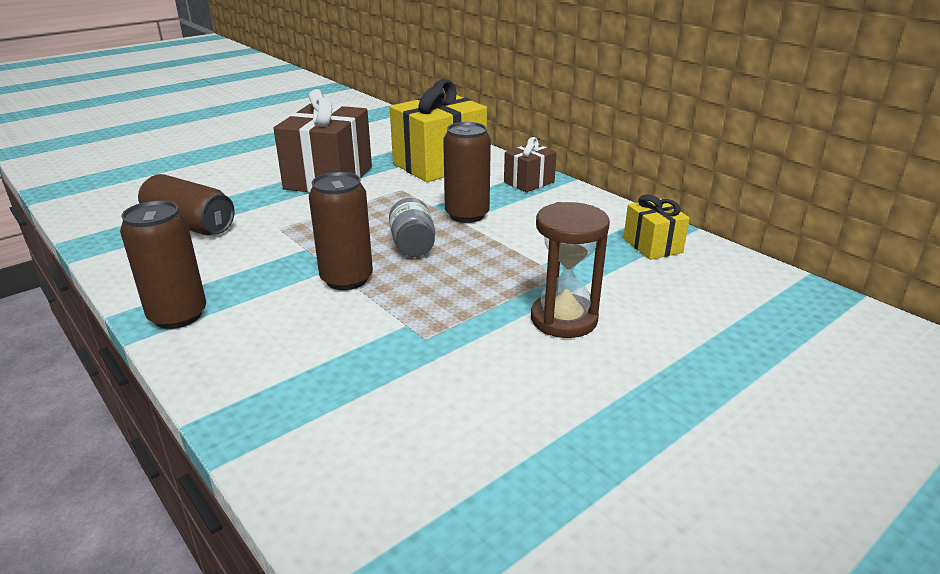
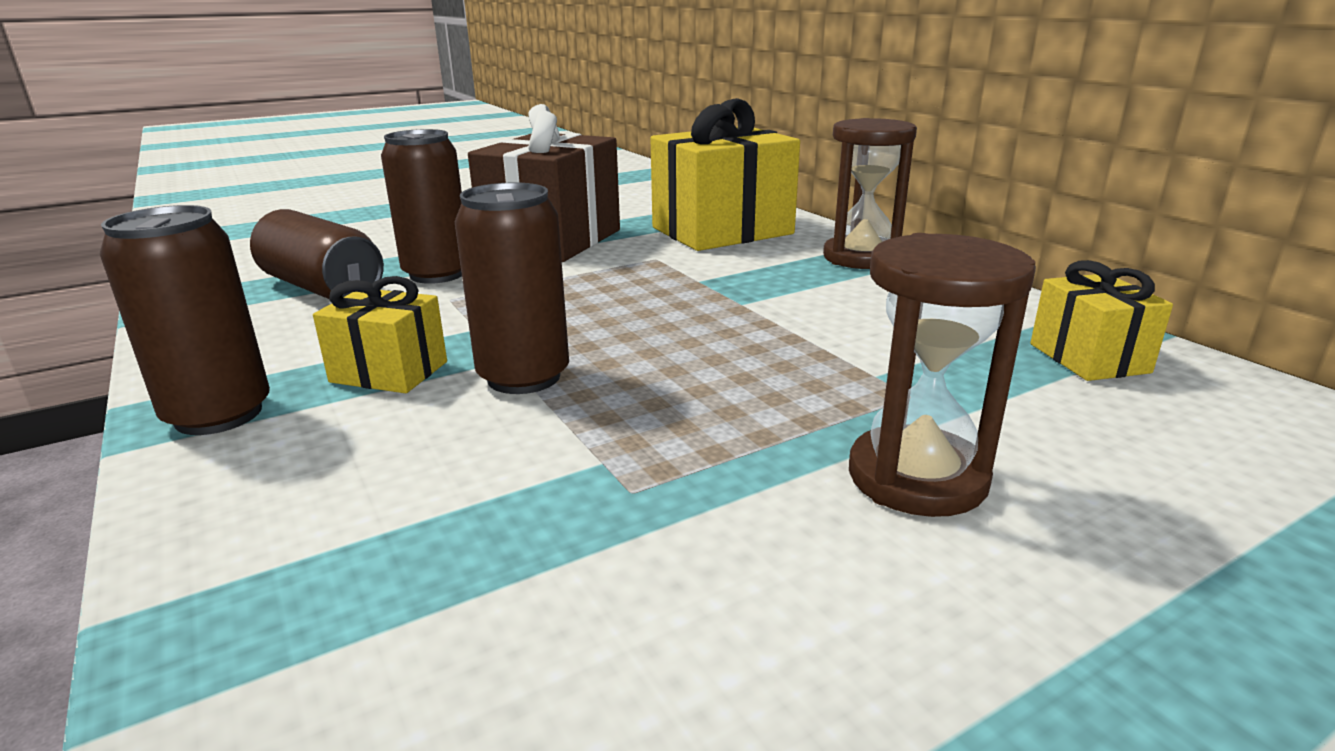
camera: 10 degrees right, 5 degrees down
(265, 281) = (389, 372): none -> yellow gift
(413, 246) = (652, 334): grey jar -> none
(467, 215) = (752, 295): brown can -> brown can (437, 274)
(529, 182) = (861, 257): brown gift -> brown hourglass

